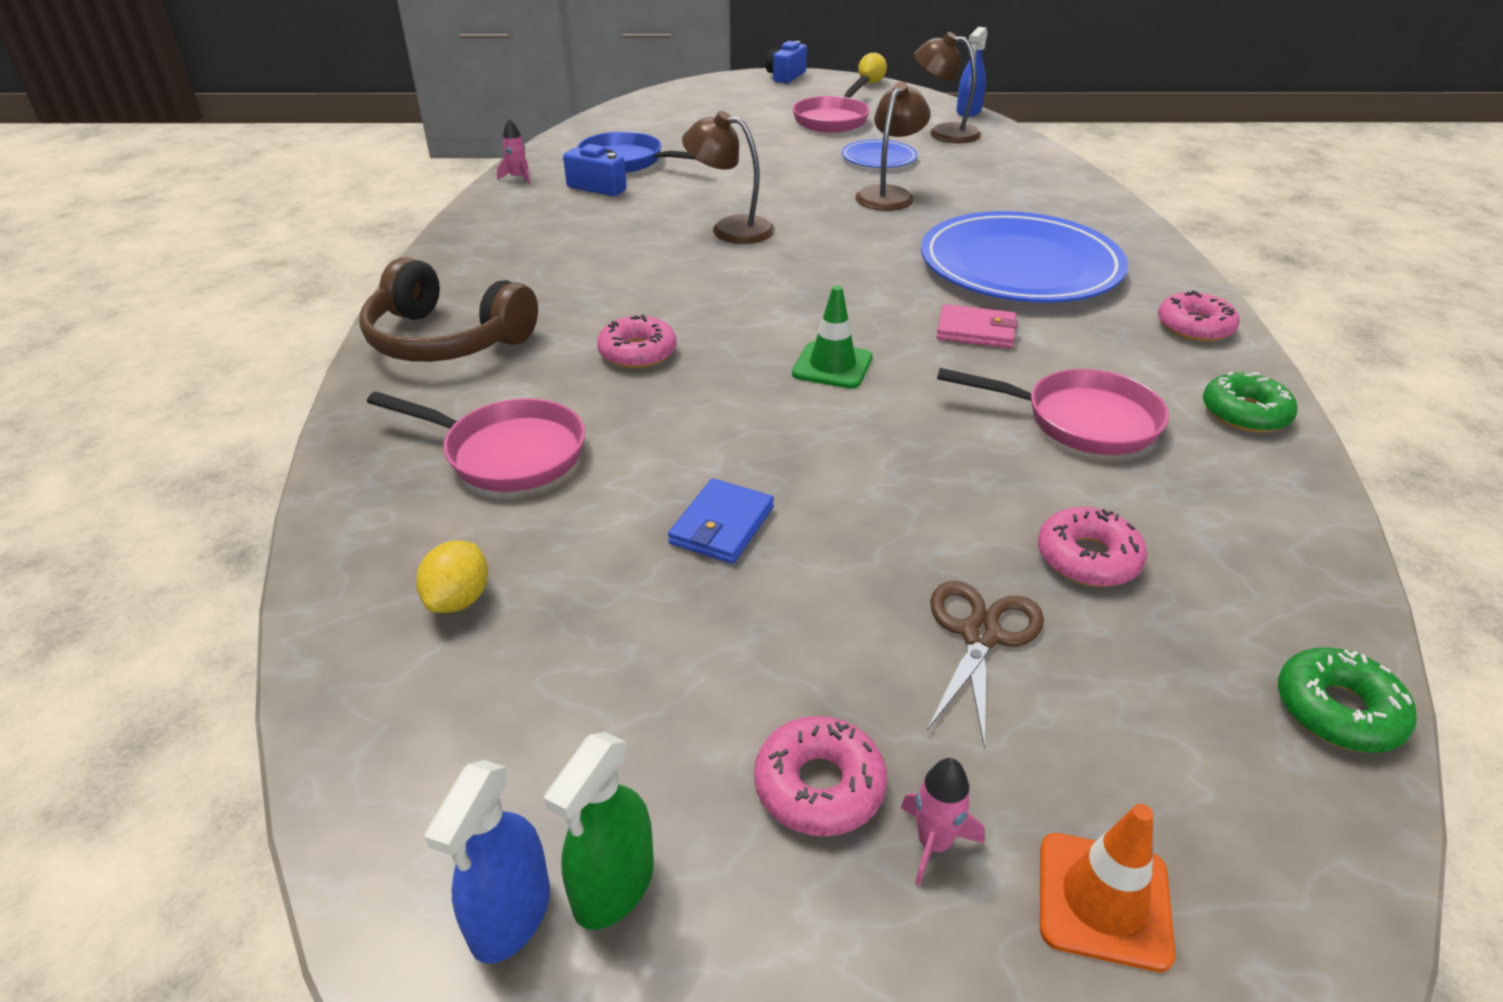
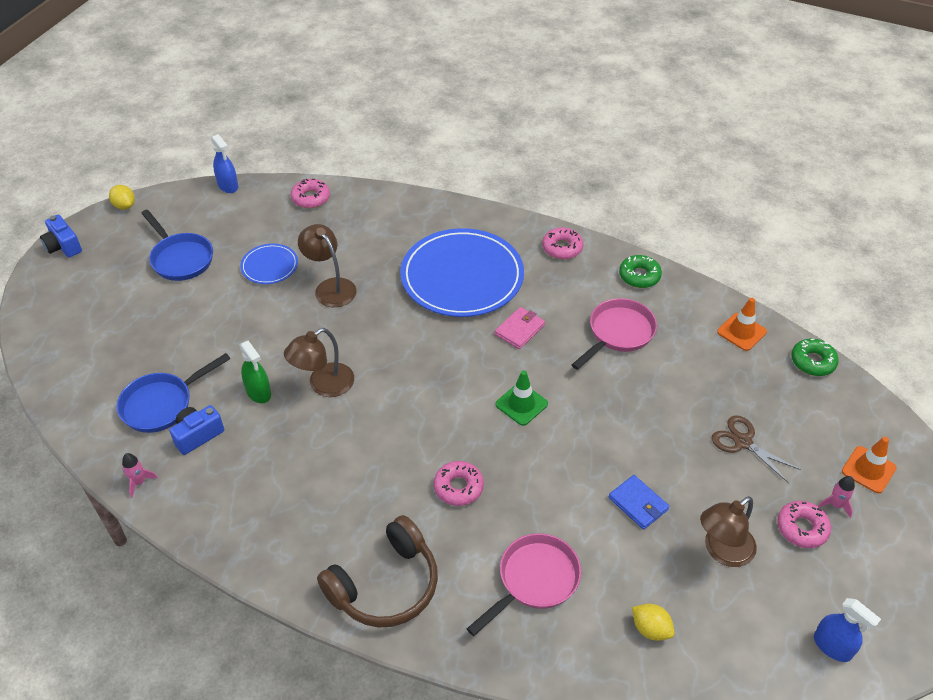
camera: 65 degrees left, 10 degrees up
(613, 885) = (828, 609): green spray bottle -> green spray bottle (258, 392)
(833, 119) = (180, 258): pink pan -> blue pan
(944, 133) = (254, 215): brown lamp -> brown lamp (722, 551)
(1088, 558) = (712, 384): pink donut -> pink donut (311, 198)
(1278, 572) = (741, 332): none -> orange traffic cone

